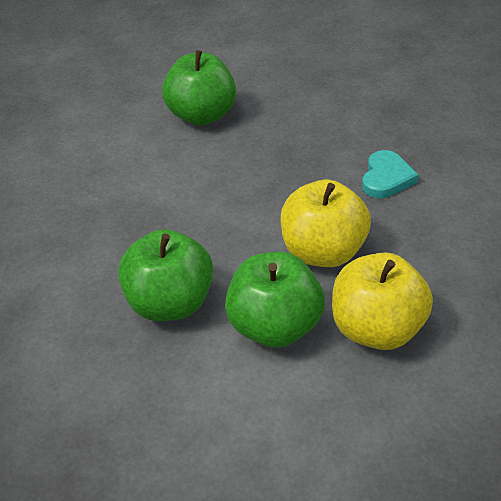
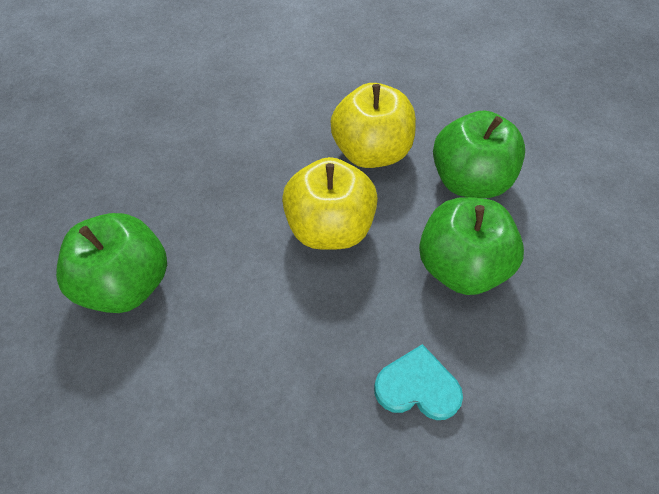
camera: 100 degrees left, 15 degrees up
(378, 329) = (454, 117): yellow apple -> yellow apple (330, 228)
(386, 178) = (265, 111): turquoise heart -> turquoise heart (417, 387)

